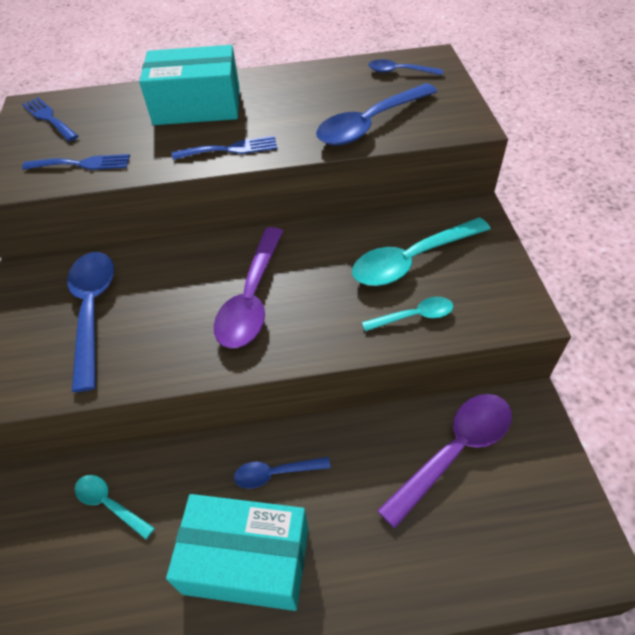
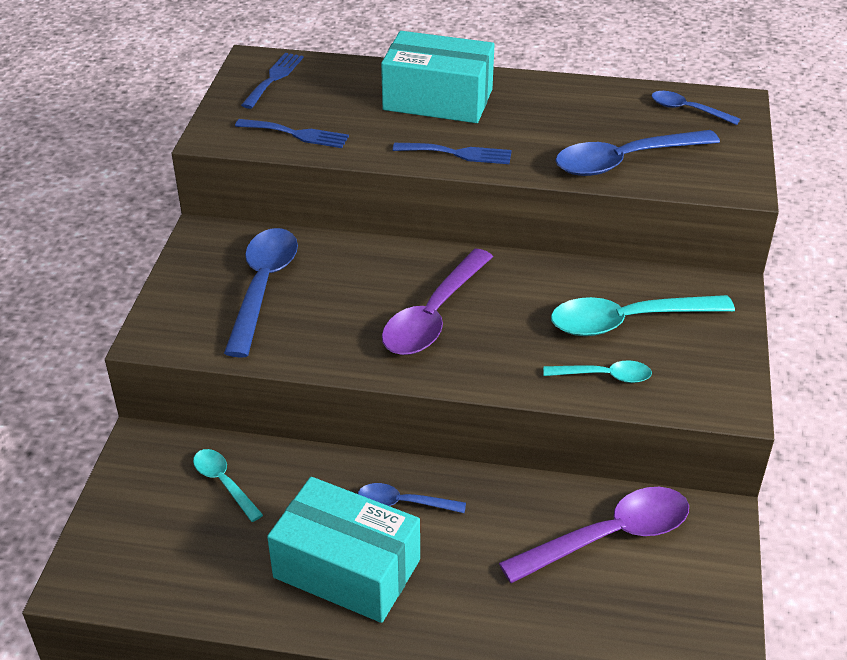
camera: 15 degrees right, 10 degrees down
(49, 118) = (274, 78): blue fork -> blue fork turned 45 degrees clockwise

